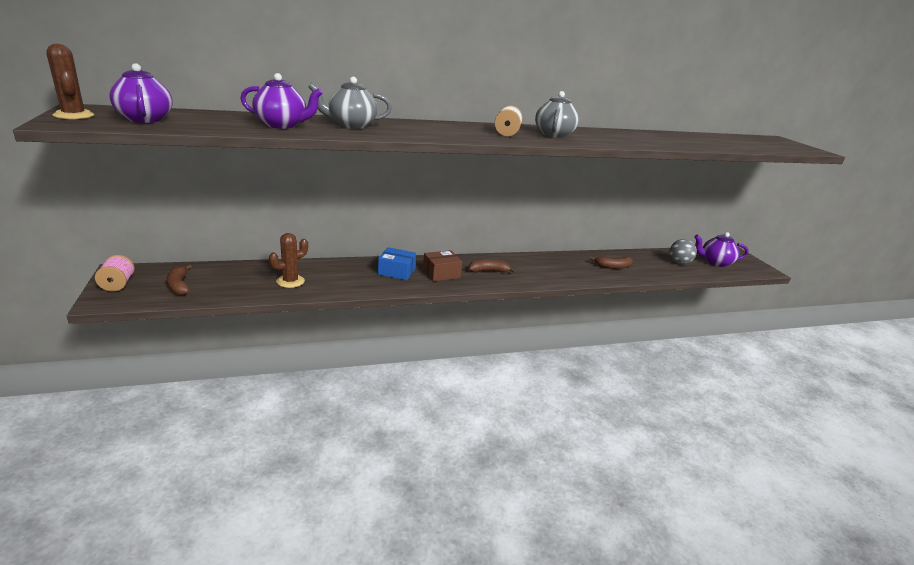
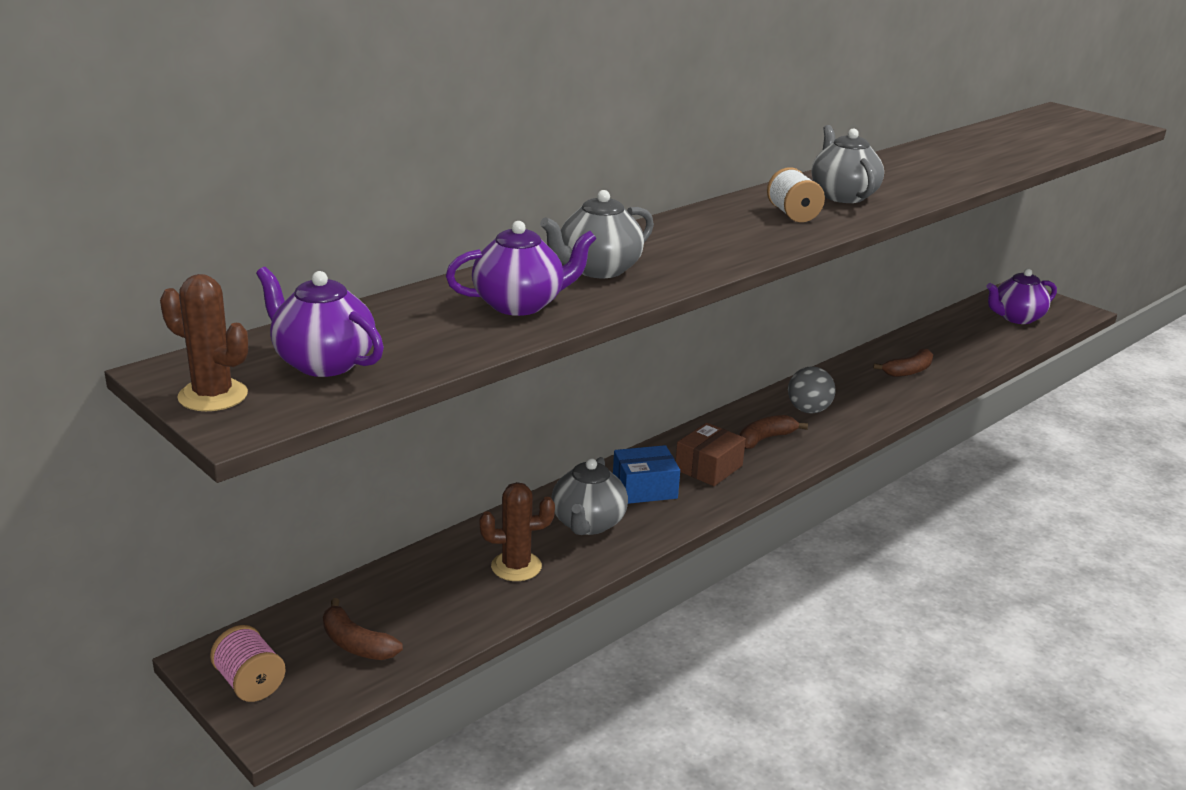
camera: 25 degrees left, 0 degrees up
(290, 281) = (516, 566): brown cactus -> brown cactus turned 60 degrees clockwise
(348, 276) = (588, 524): none -> grey teapot
(679, 263) = (977, 334): grey ball -> grey ball (808, 410)

